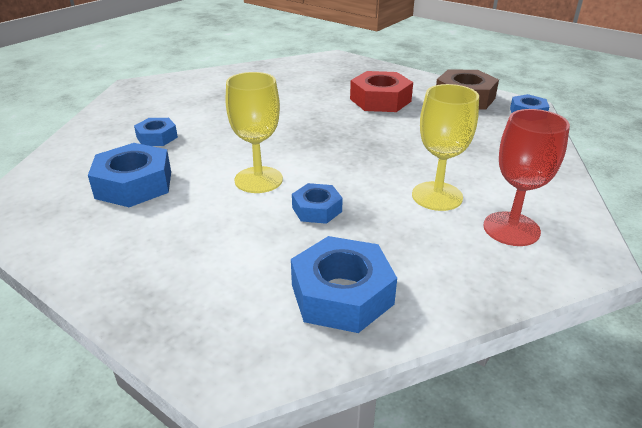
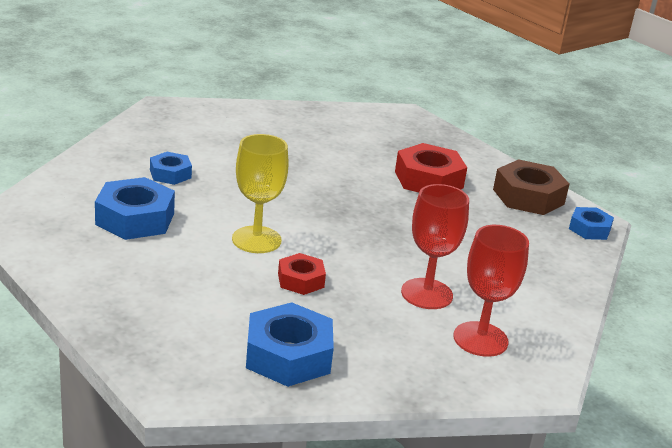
camera: 10 degrees right, 5 degrees down
(317, 209) = (301, 280): blue nut -> red nut
(437, 196) = (426, 294): yellow goblet -> red goblet

